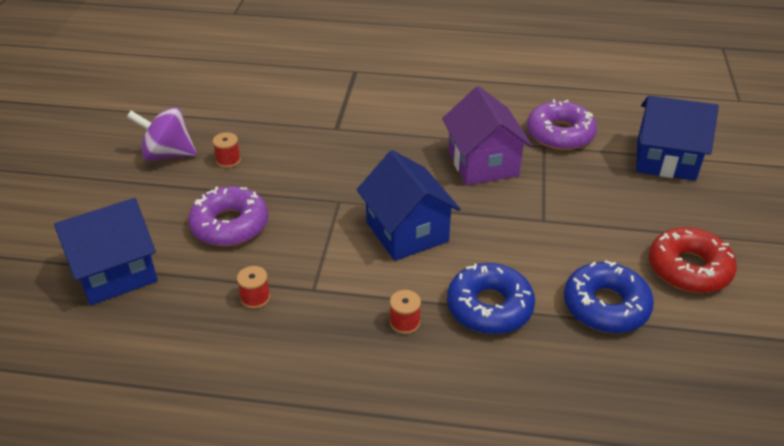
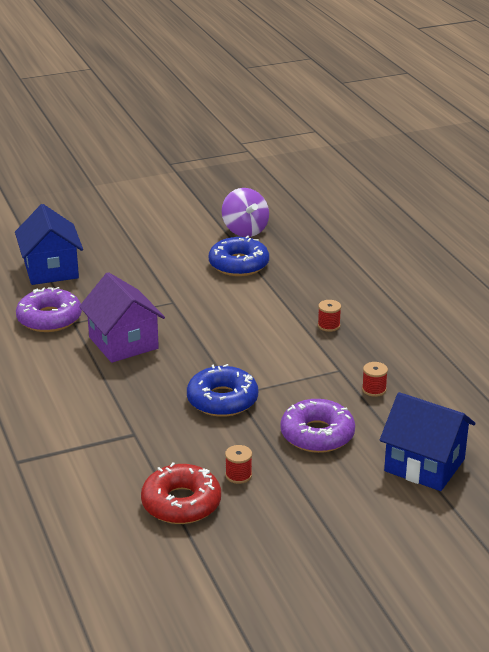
camera: 120 degrees left, 10 degrees down
(168, 154) = (264, 518): purple spinning top -> purple spinning top (245, 230)
(407, 232) = (241, 351): blue house -> none
(483, 163) = (123, 343): purple house -> purple house turned 75 degrees counterclockwise
(489, 307) = (282, 301): blue donut -> blue donut (222, 400)
(689, 269) = (175, 245): red donut -> red donut (181, 503)

